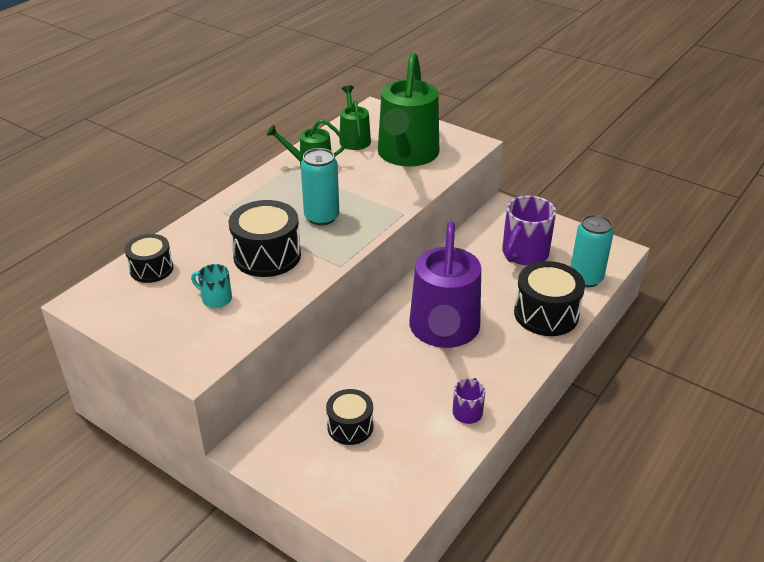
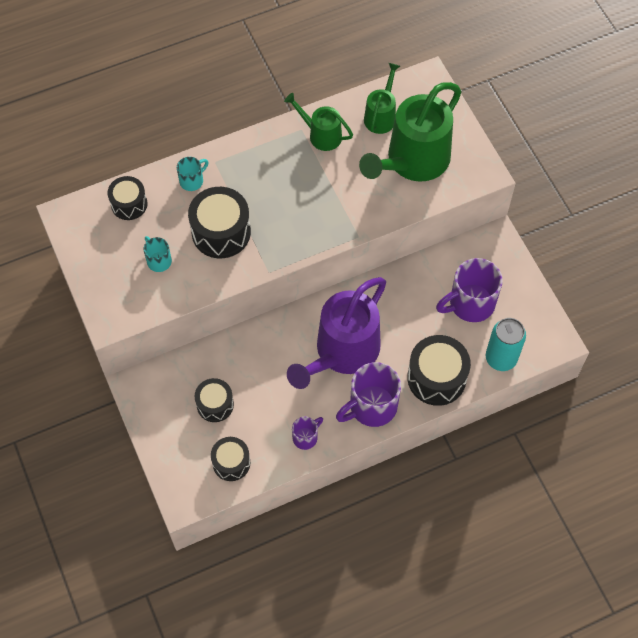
camera: 30 degrees right, 25 degrees up
(208, 231) = (192, 180): none -> turquoise mug
(321, 217) = (289, 208): turquoise can -> none
(409, 470) = (231, 463): none -> black drum
(508, 360) = (371, 407): none -> purple mug

